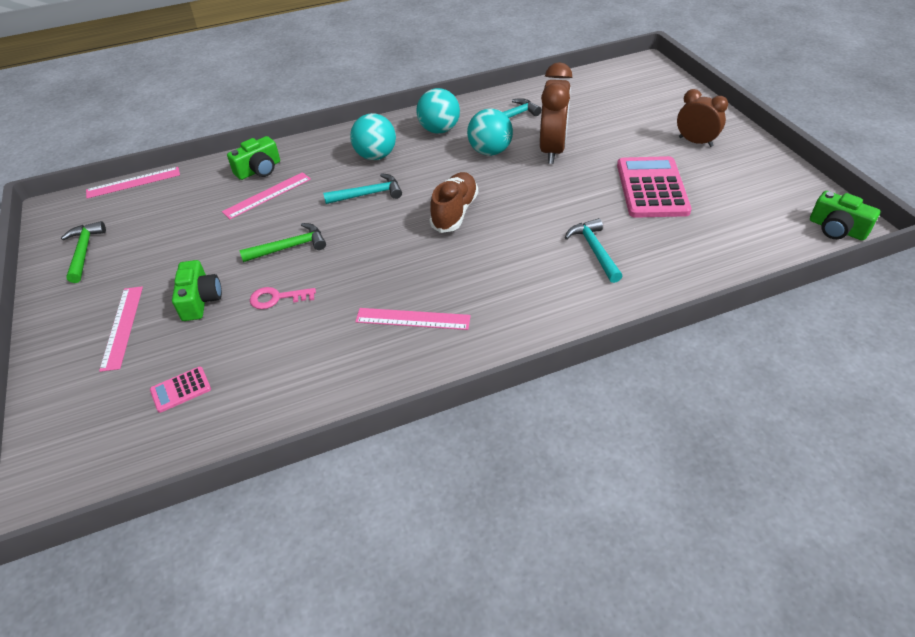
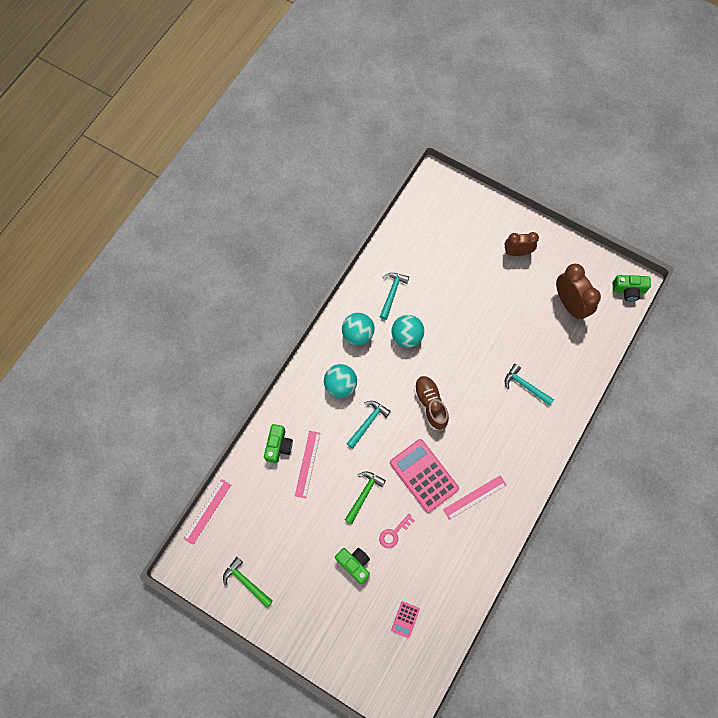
camera: 40 degrees left, 25 degrees up
(122, 327) = (332, 610): pink ruler -> none
(552, 150) = (442, 311): brown clock -> brown clock (569, 304)
(652, 188) = (520, 313): pink calculator -> pink calculator (424, 475)

